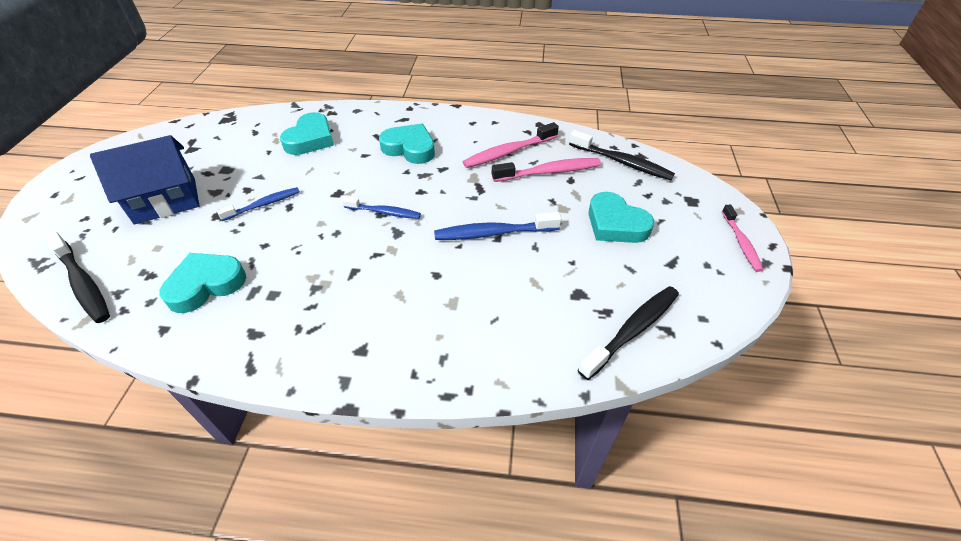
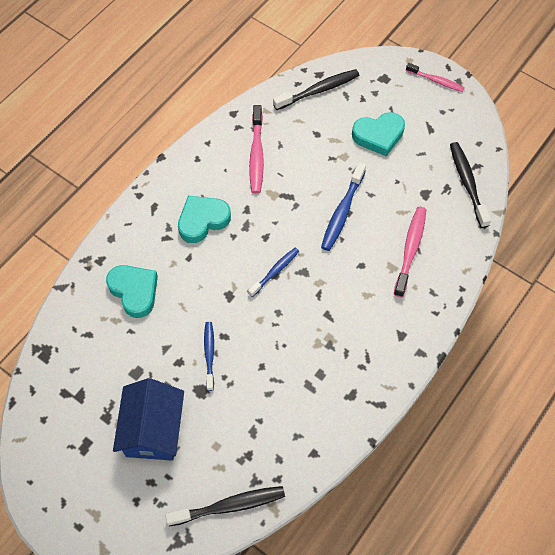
camera: 60 degrees left, 15 degrees up
(206, 285) = (283, 417): turquoise heart -> none
(549, 172) = (299, 141): pink toothbrush -> pink toothbrush (410, 249)

